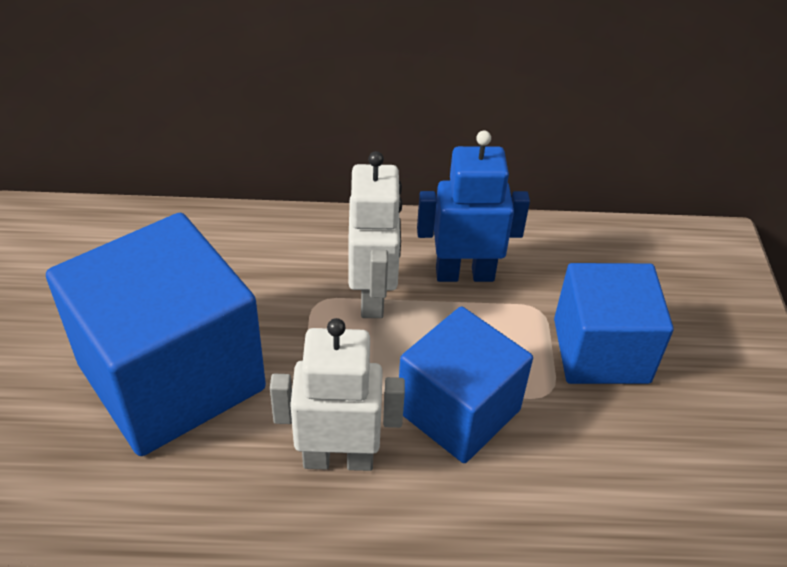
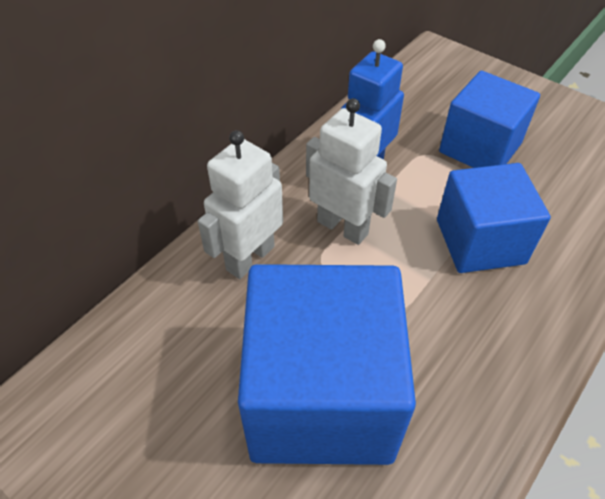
camera: 50 degrees left, 5 degrees up
(338, 458) = (477, 330): white robot -> white robot (250, 258)

